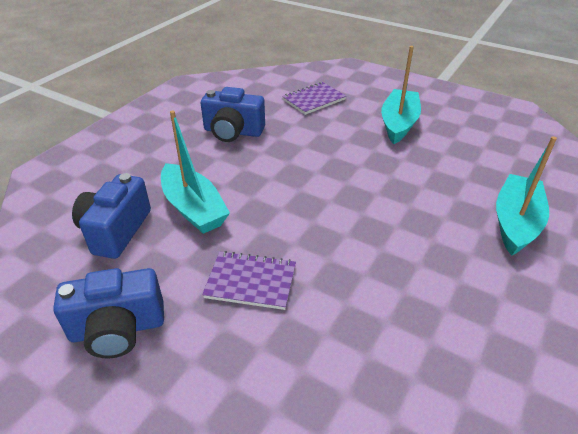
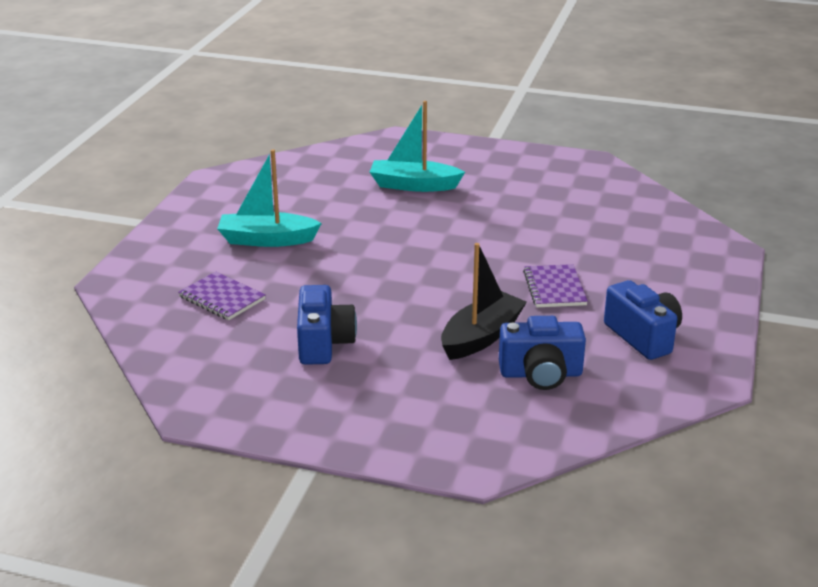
camera: 105 degrees left, 10 degrees down
(193, 208) = (481, 337): turquoise boat -> black boat

